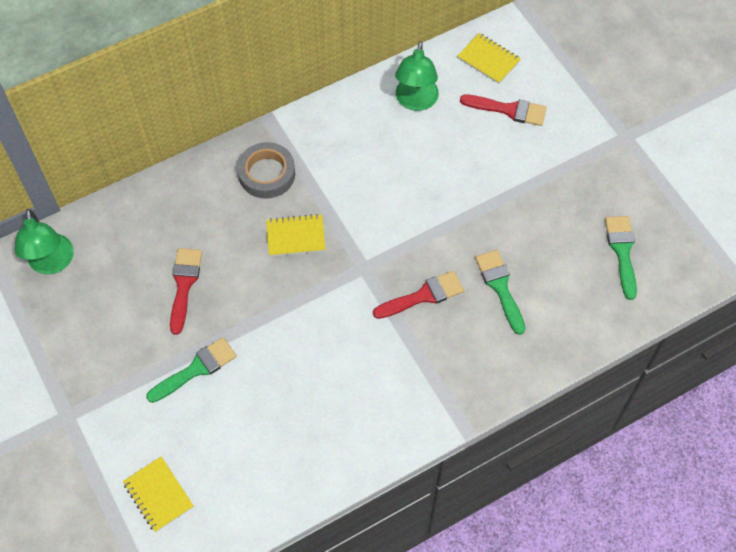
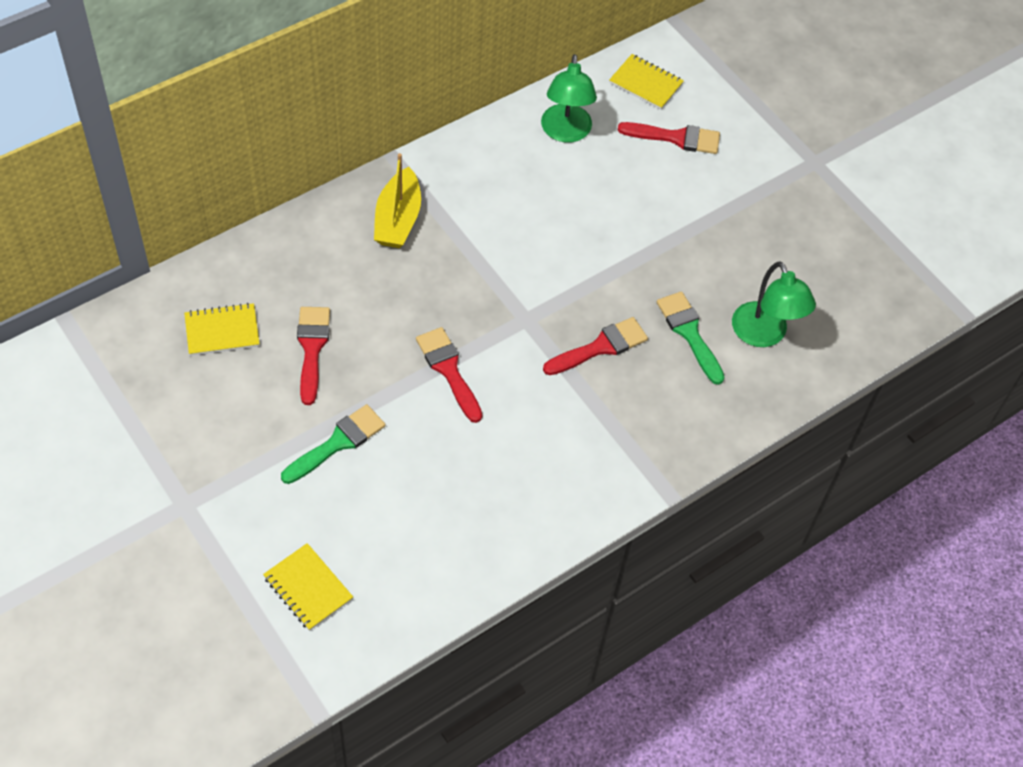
camera: 10 degrees left, 5 degrees down
(52, 263) = (146, 332): green lamp -> green lamp (764, 335)
(267, 174) = (398, 219): grey tape -> yellow boat
(294, 310) = (448, 370): none -> red brush
(295, 236) = (441, 288): yellow notebook -> yellow notebook (222, 331)
(622, 251) = (825, 287): green brush -> none

